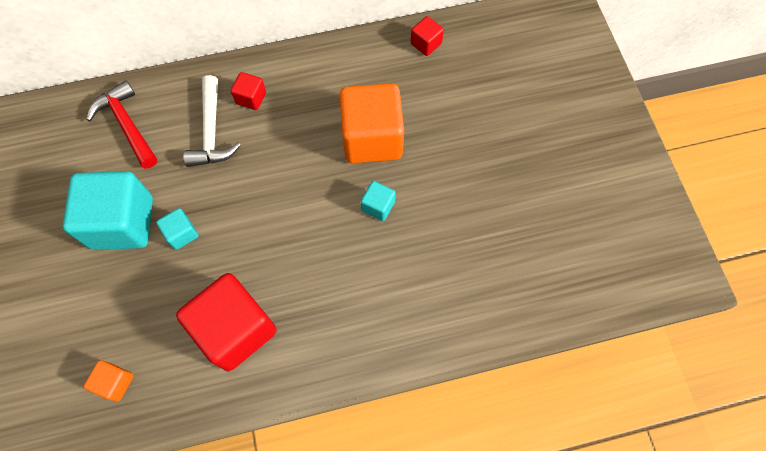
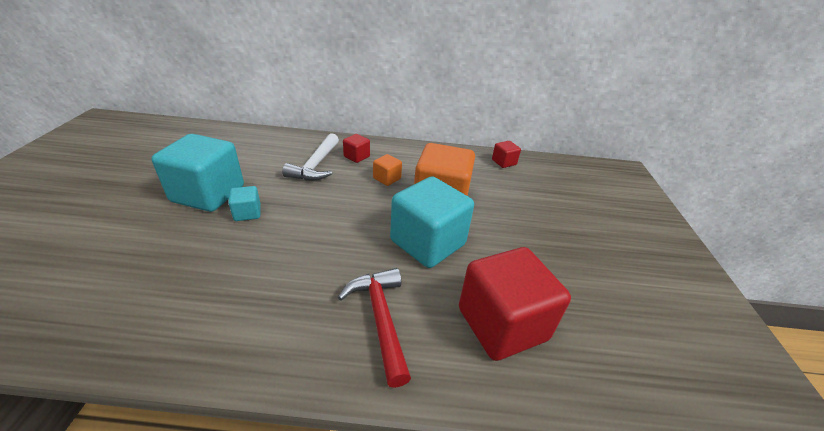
camera: 15 degrees right, 30 degrees down
(115, 382) = (90, 301): orange cube -> orange cube (387, 178)
(127, 125) = (259, 147): red hammer -> red hammer (380, 318)
(236, 329) = (239, 295): red cube -> red cube (502, 324)
(378, 206) = (427, 242): turquoise cube -> turquoise cube, size x2.21

